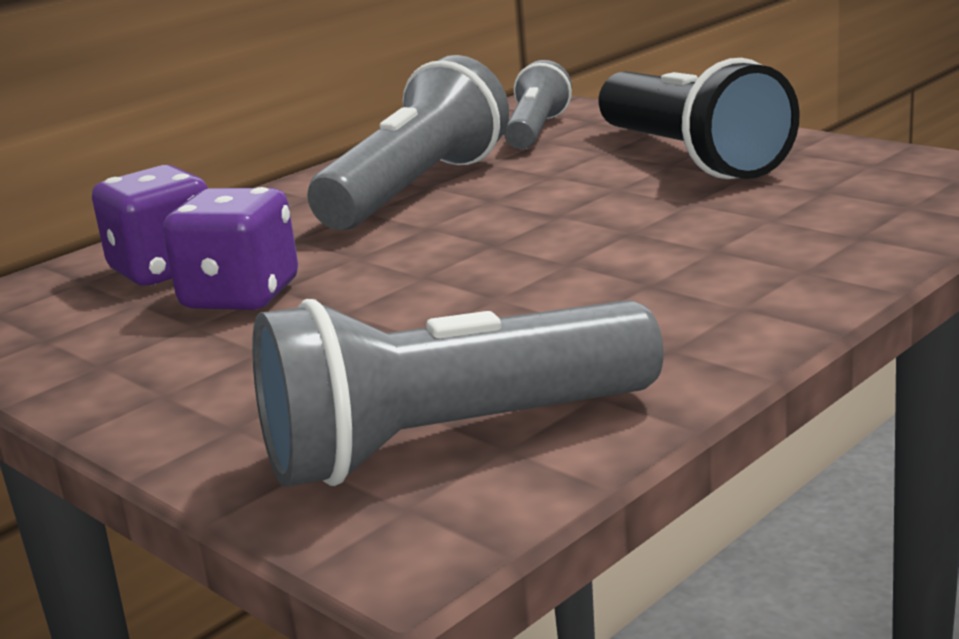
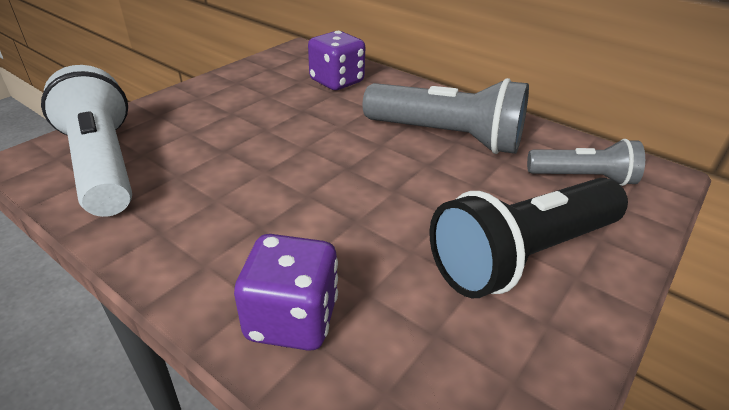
camera: 80 degrees right, 15 degrees up
(241, 296) = (296, 102): purple dice -> purple dice (292, 319)
(450, 441) = (103, 164): grey flashlight -> white flashlight

